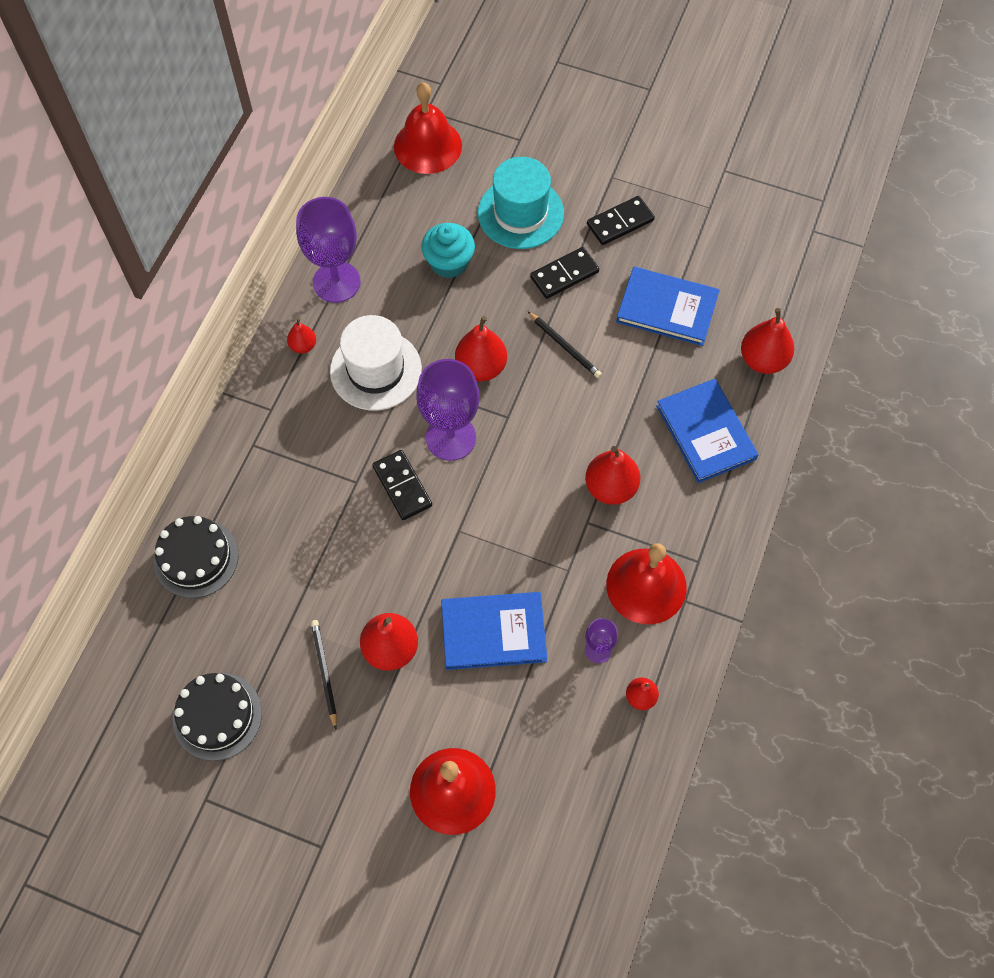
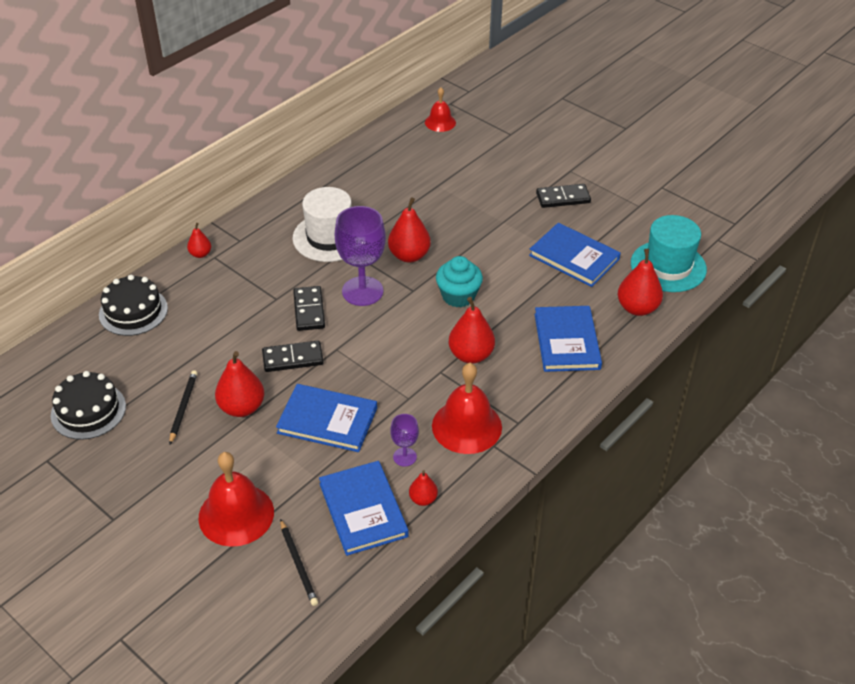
camera: 20 degrees right, 20 degrees down
(303, 346) = (284, 210): red pear -> red pear (200, 254)
(336, 282) = (330, 181): purple goblet -> none
(427, 146) = (440, 122): red bell -> red bell, size x0.58
(449, 262) = (419, 190): turquoise cupcake -> turquoise cupcake (458, 296)
(520, 213) = (488, 175): turquoise hat -> turquoise hat (668, 266)
(564, 275) = (503, 218): black domino -> black domino (293, 358)
(565, 346) = (480, 259): black pencil -> black pencil (298, 564)
(584, 734) = (363, 510): none -> blue book

